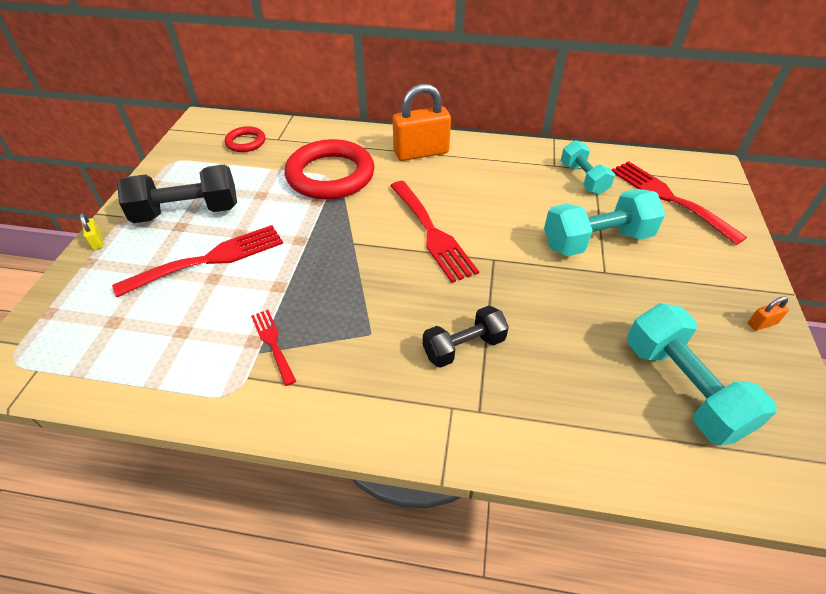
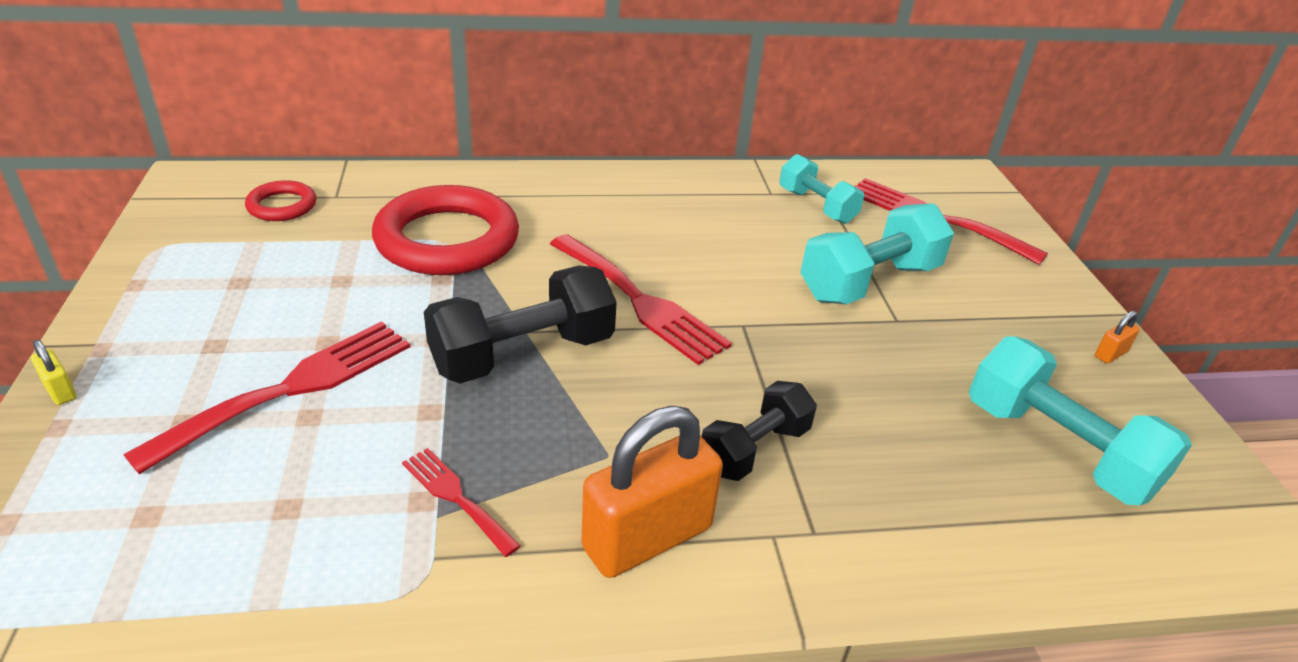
camera: 20 degrees left, 10 degrees down
(187, 212) = (219, 322): black dumbbell -> black dumbbell (523, 354)
(421, 153) = (575, 194): orange padlock -> orange padlock (647, 538)

